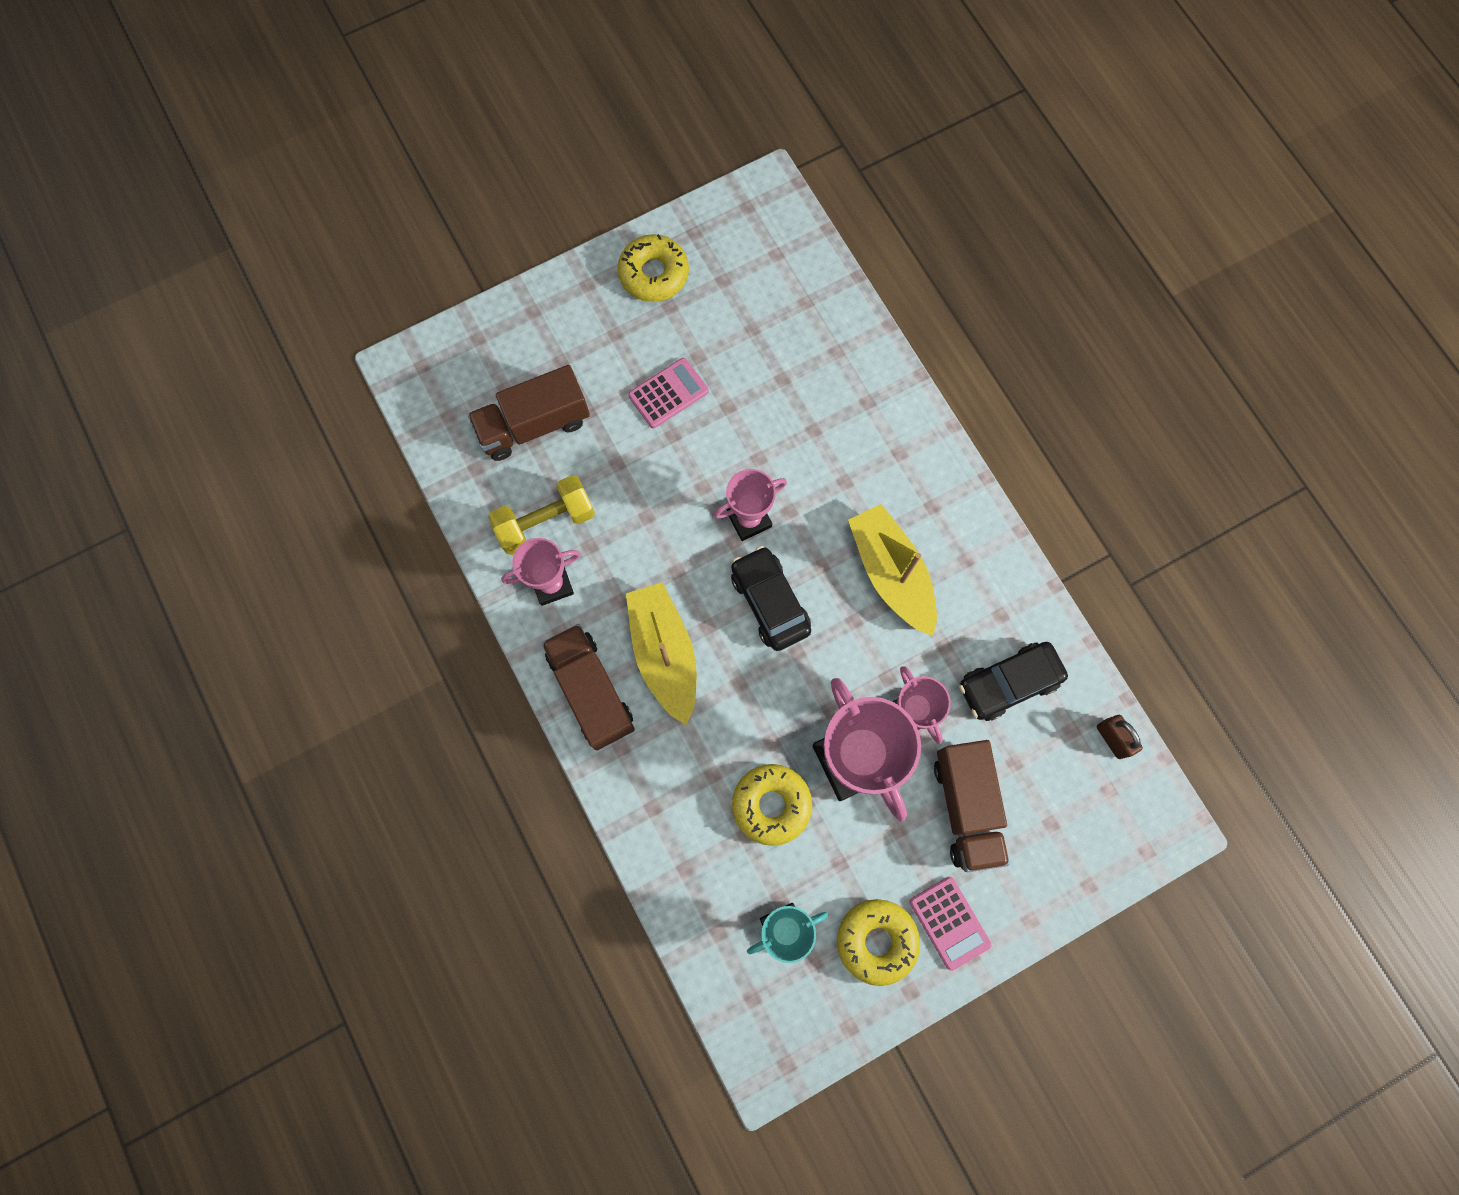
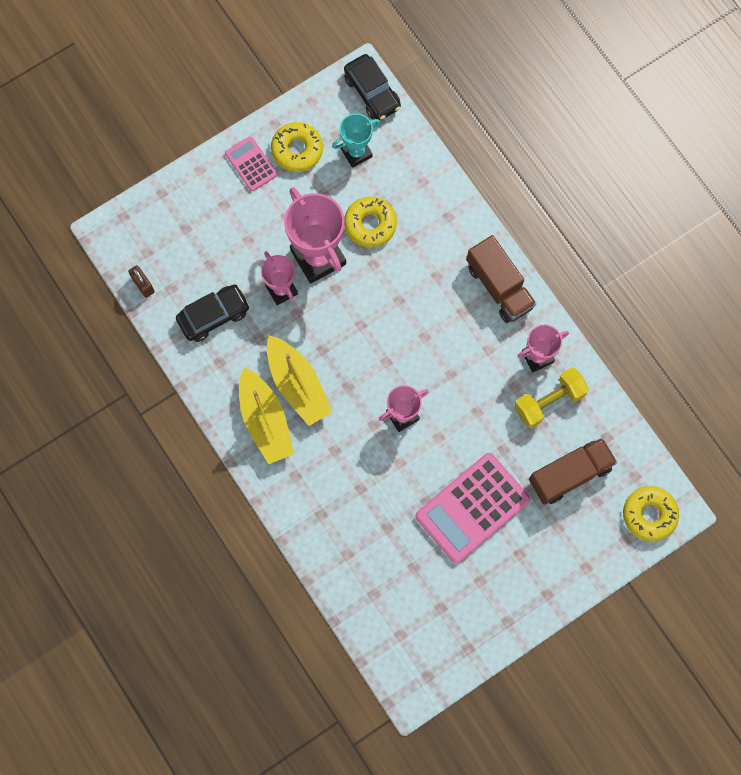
camera: 175 degrees right, 0 degrees up
(654, 274) = (496, 608): yellow donut -> yellow donut (649, 514)
(664, 653) = (452, 316): yellow boat -> yellow boat (265, 421)
(668, 393) = (472, 508): pink calculator -> pink calculator, size x1.90
(770, 602) = (382, 357): black car -> black car (372, 92)
(966, 807) = (241, 233): brown truck -> none

